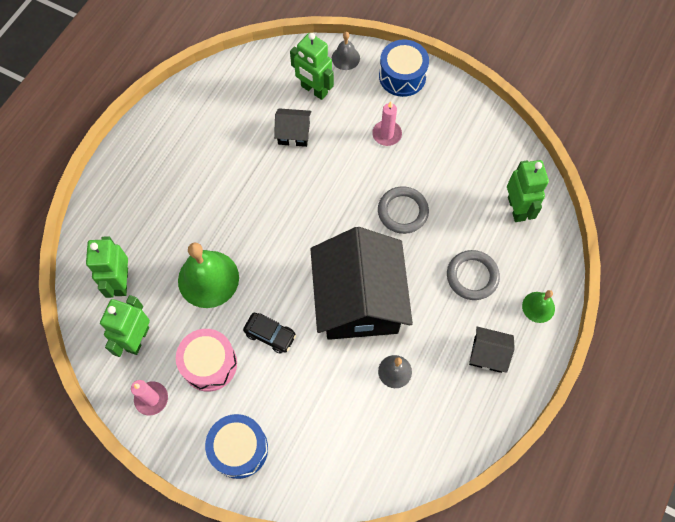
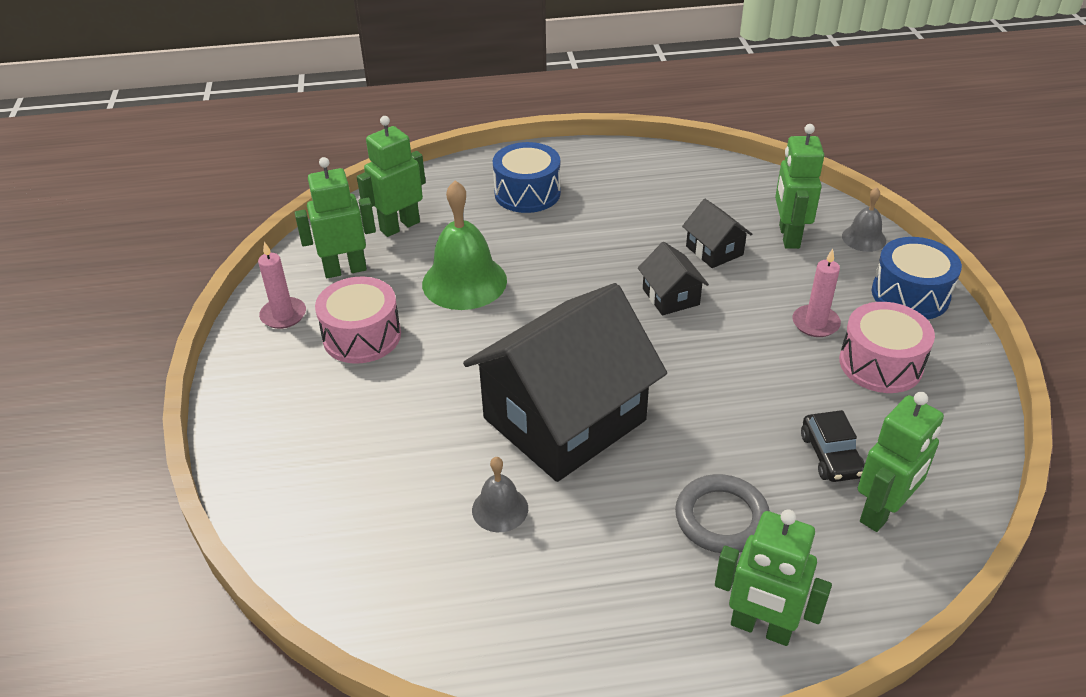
camera: 55 degrees right, 25 degrees down
(239, 449) = (274, 416): blue drum -> blue drum (527, 193)
(270, 335) = (443, 365): black car -> black car (830, 455)
(402, 211) = (731, 394): grey ring -> none
(435, 131) = (880, 364): none -> pink drum
(488, 354) = (623, 604): black house -> black house (670, 297)
(538, 307) = (761, 628): green bell -> green robot

